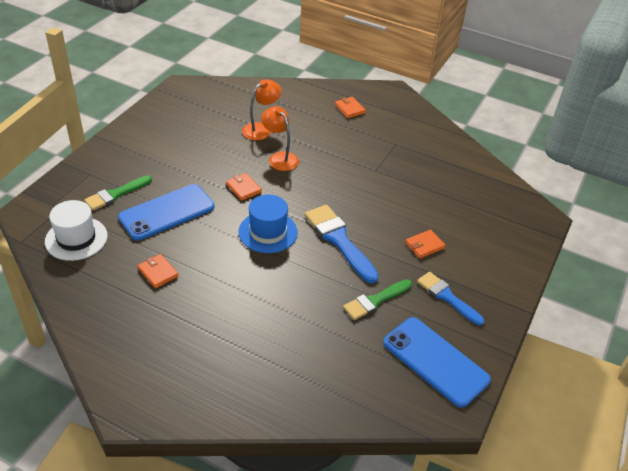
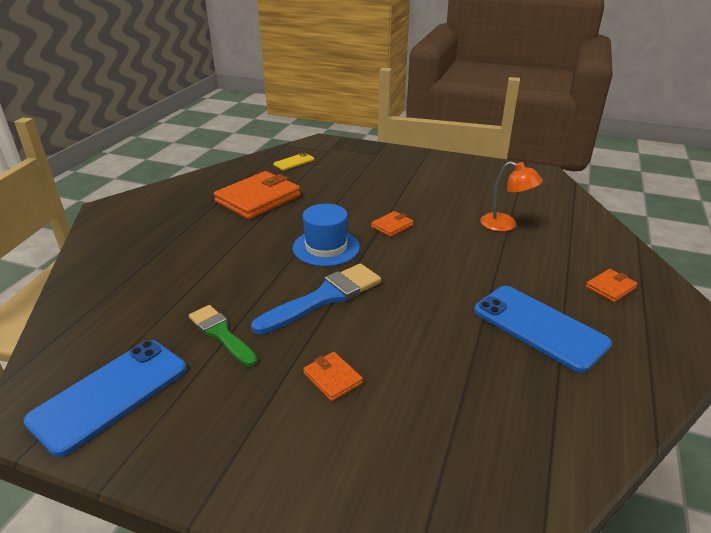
camera: 85 degrees right, 10 degrees down
(76, 238) = (294, 162): white hat -> yellow phone
(115, 194) = (354, 168): green brush -> none
(158, 272) = (258, 199): orange wallet -> orange wallet, size x2.16
(167, 212) = (338, 192): blue phone -> blue phone (539, 327)
(280, 158) = (459, 242): orange lamp -> none
(447, 297) = (227, 406): blue brush -> none

